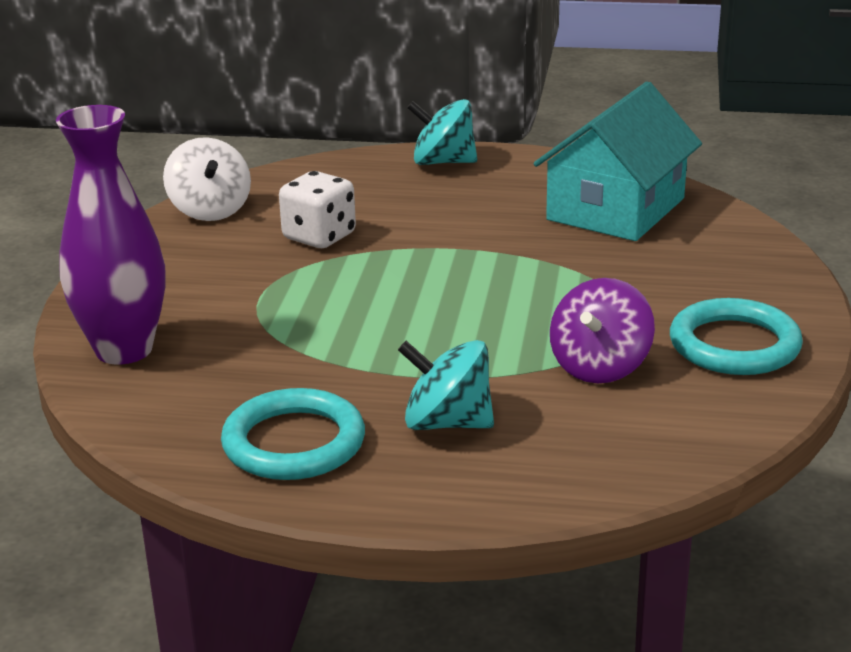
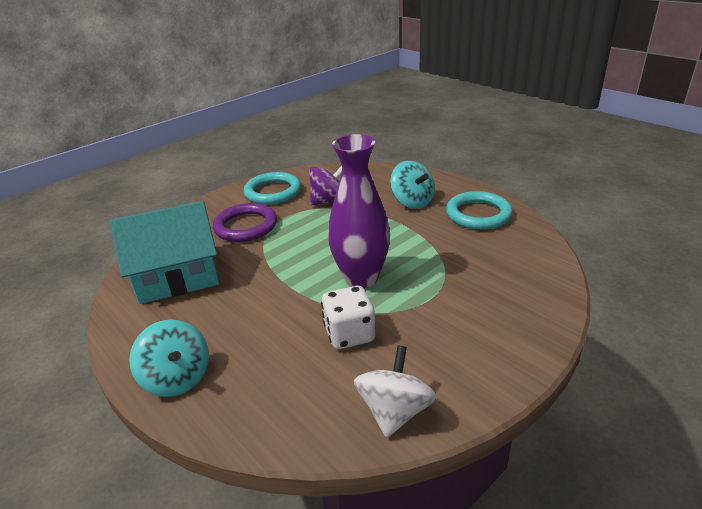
camera: 140 degrees left, 5 degrees up
(124, 350) = (532, 291): purple vase -> purple vase (361, 278)
(656, 282) = (246, 226): none -> purple ring

